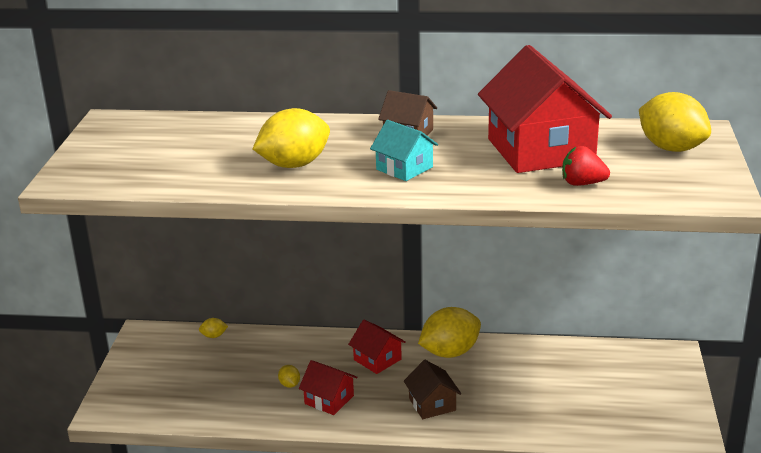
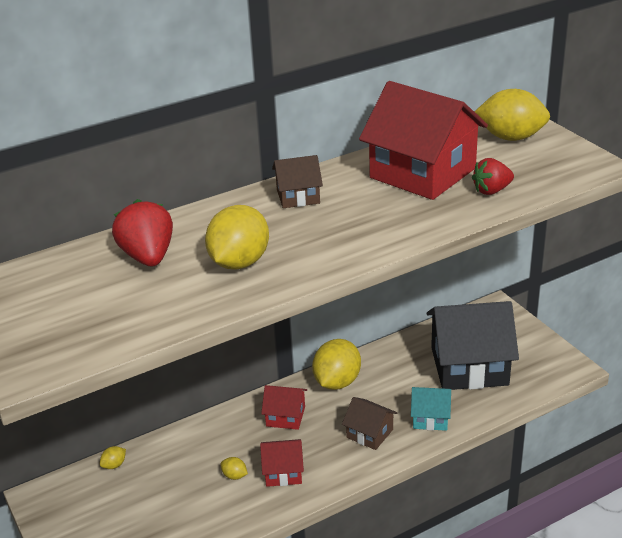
camera: 35 degrees left, 5 degrees up
(237, 138) = (148, 257): none -> red strawberry
(404, 168) = (339, 229): turquoise house -> turquoise house (430, 418)
(586, 391) = (469, 366): none -> black house

